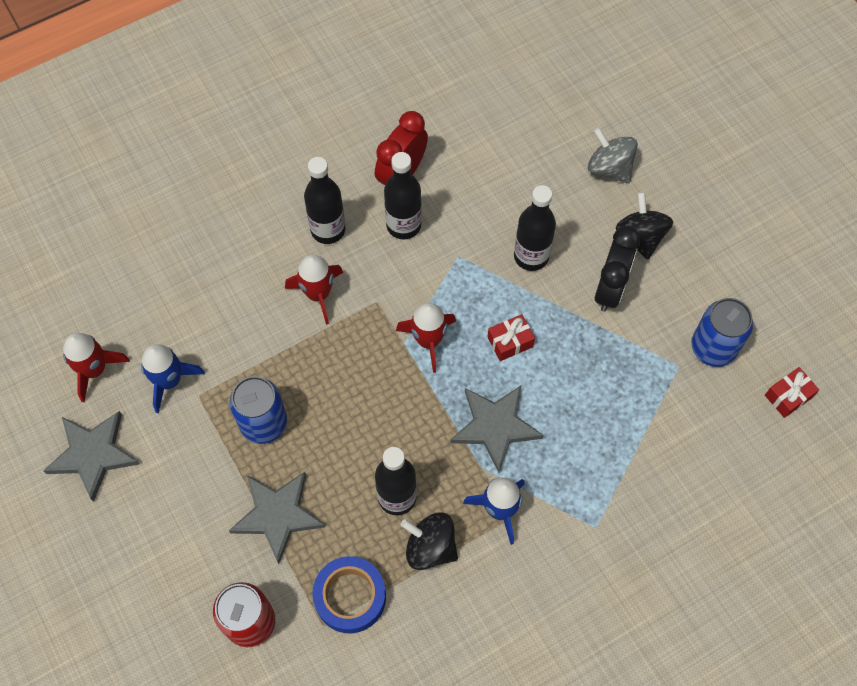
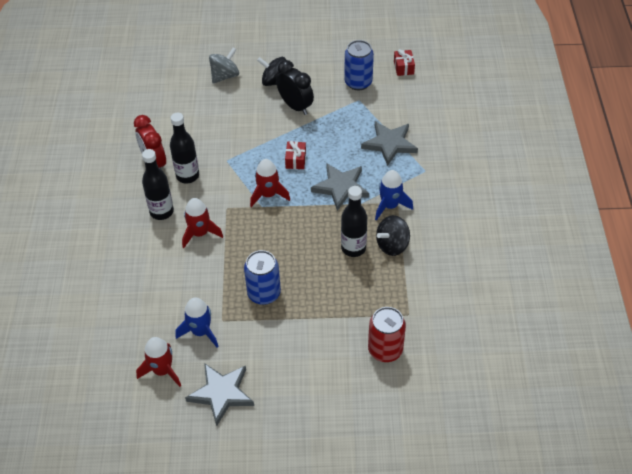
camera: 60 degrees left, 15 degrees down
(278, 515) = (327, 309): grey star -> grey star (389, 144)
(350, 597) = (399, 294): blue tape -> none
(531, 256) = (251, 129): black bottle -> none
(609, 168) = (225, 76): grey spinning top -> grey spinning top turned 150 degrees clockwise

